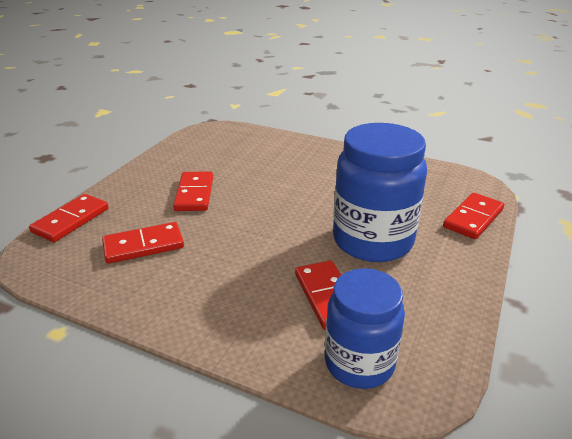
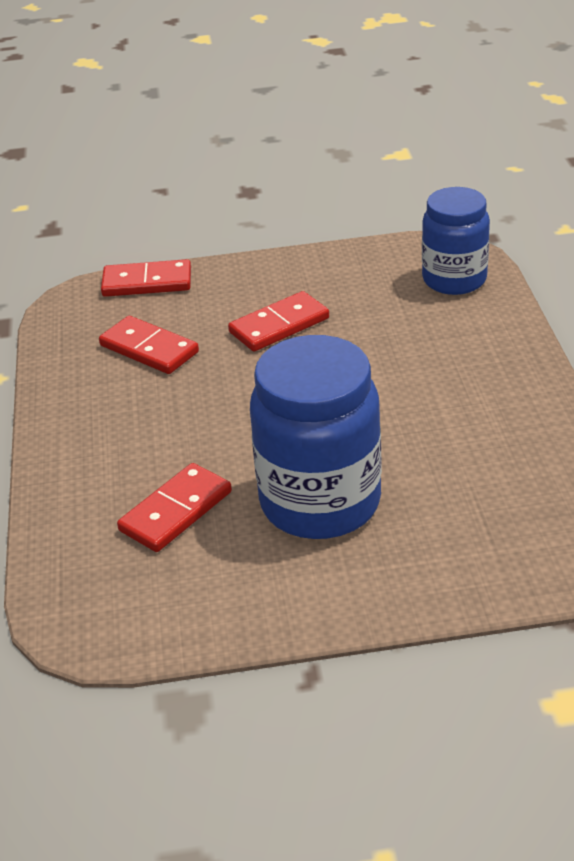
camera: 60 degrees right, 5 degrees up
(359, 363) = (90, 574): blue jar -> blue jar (454, 280)
(473, 218) = (476, 576): red domino -> none

